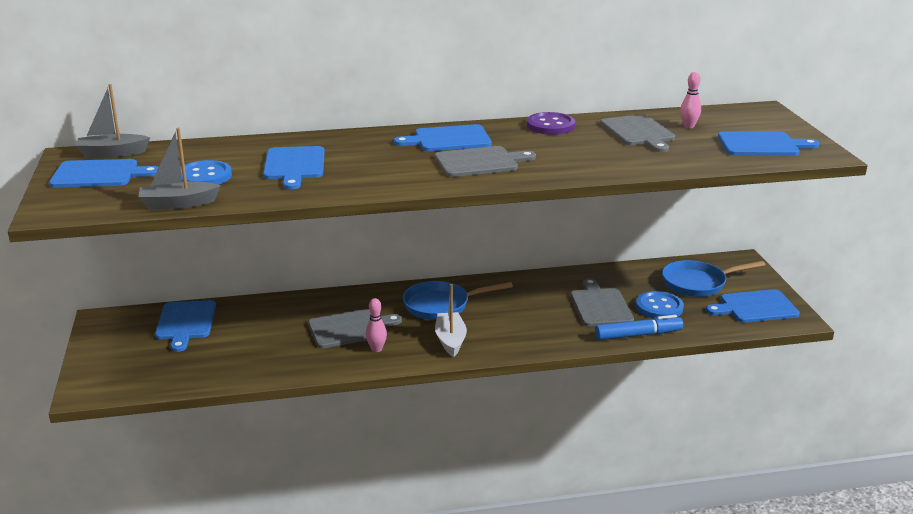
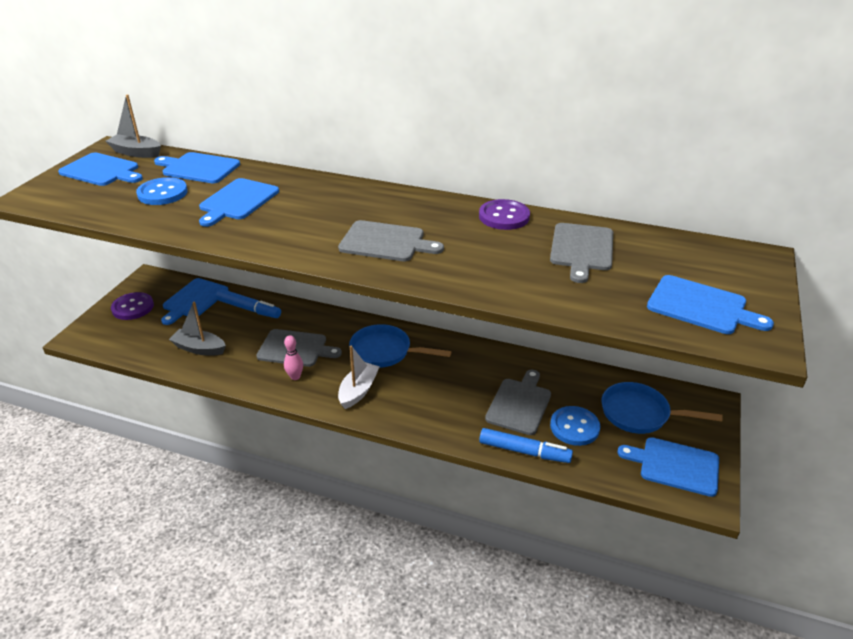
camera: 30 degrees right, 10 degrees up
(119, 349) = (133, 307): none -> purple button
(178, 204) = (110, 216): grey boat -> grey boat (199, 348)
(259, 313) = (249, 309): none -> blue marker
(449, 139) = (393, 207): blue cutting board -> blue cutting board (198, 168)
(688, 126) = (645, 256): pink bowling pin -> none

